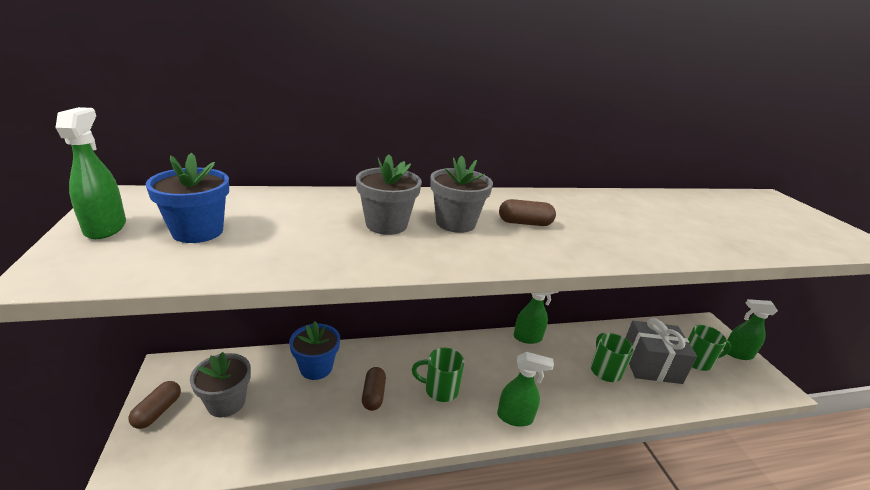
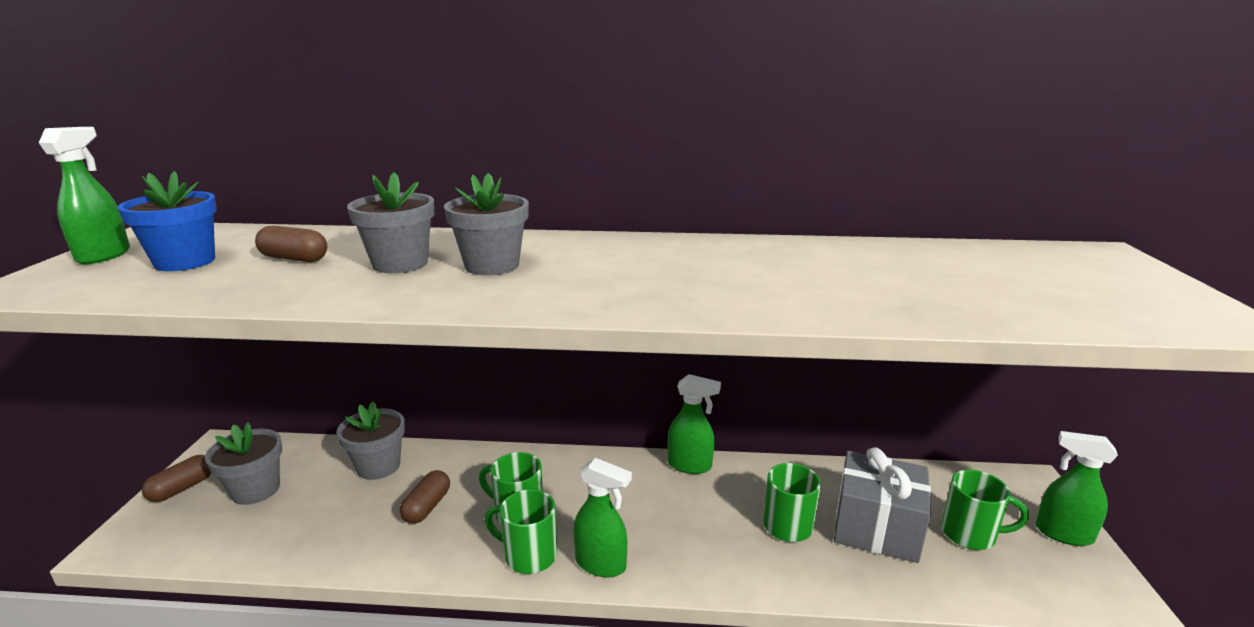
camera: 20 degrees right, 5 degrees down
(316, 368) = (378, 466): blue flower pot -> grey flower pot
(466, 420) = (528, 555): none -> green mug
(524, 223) = (590, 269): brown capsule -> brown capsule (294, 259)

